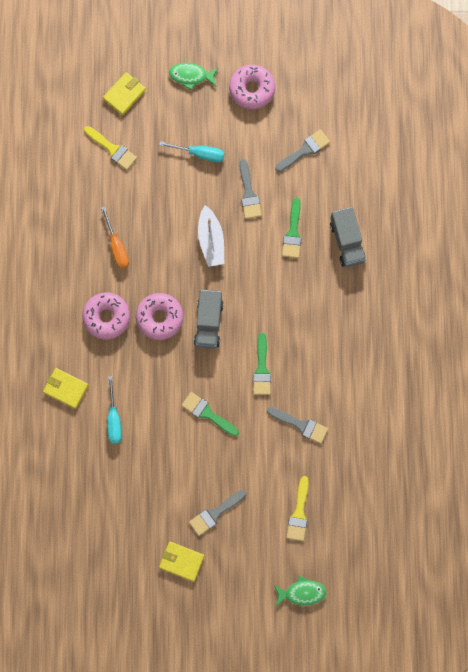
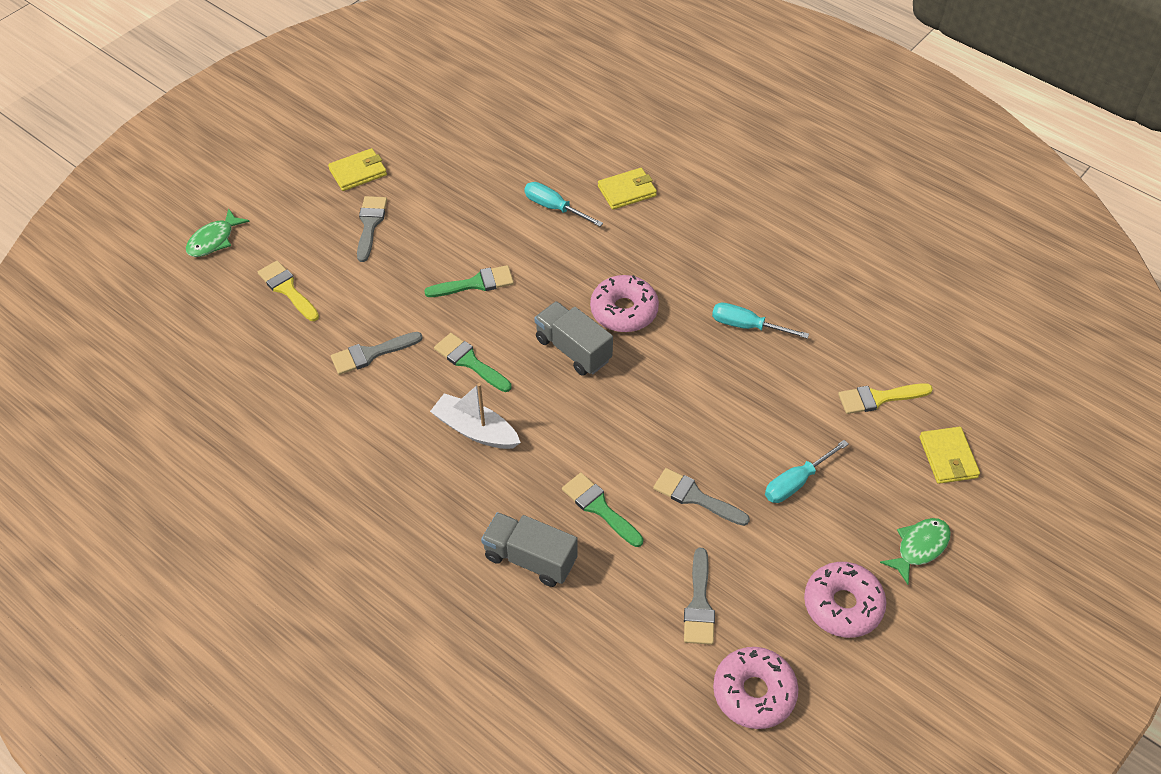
camera: 130 degrees right, 25 degrees down
(106, 317) = (671, 267): pink donut -> pink donut (754, 692)
(117, 246) = (746, 326): orange screwdriver -> turquoise screwdriver
(211, 240) = (670, 417): white boat -> white boat (475, 430)

